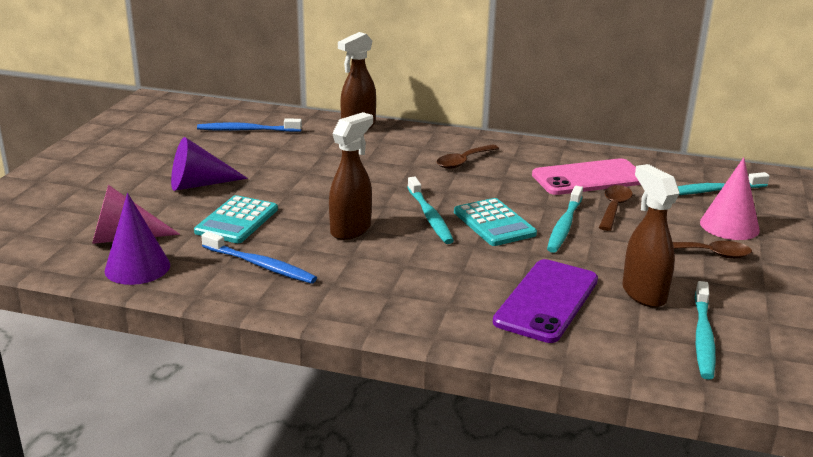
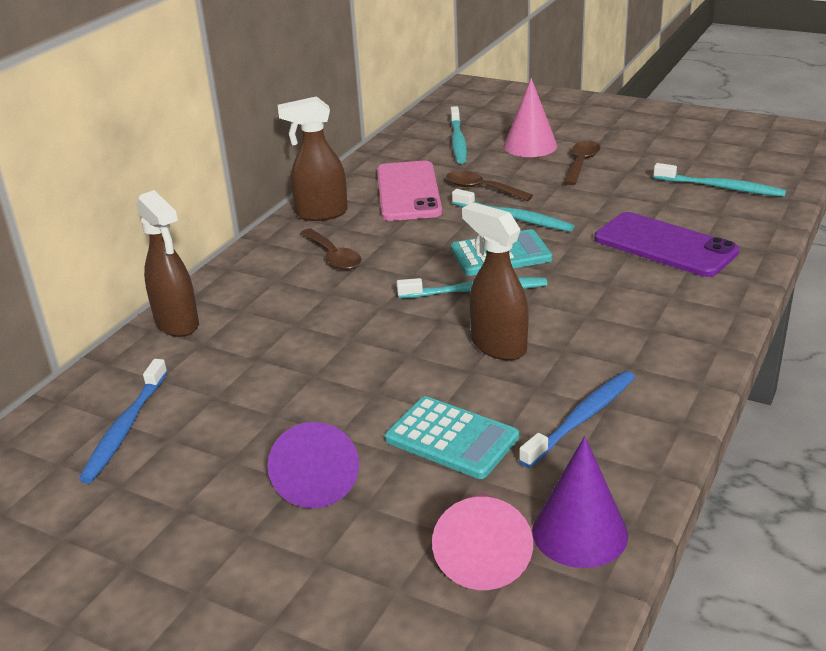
camera: 75 degrees left, 5 degrees up
(643, 293) = (651, 200): brown spray bottle -> brown spray bottle (321, 214)

